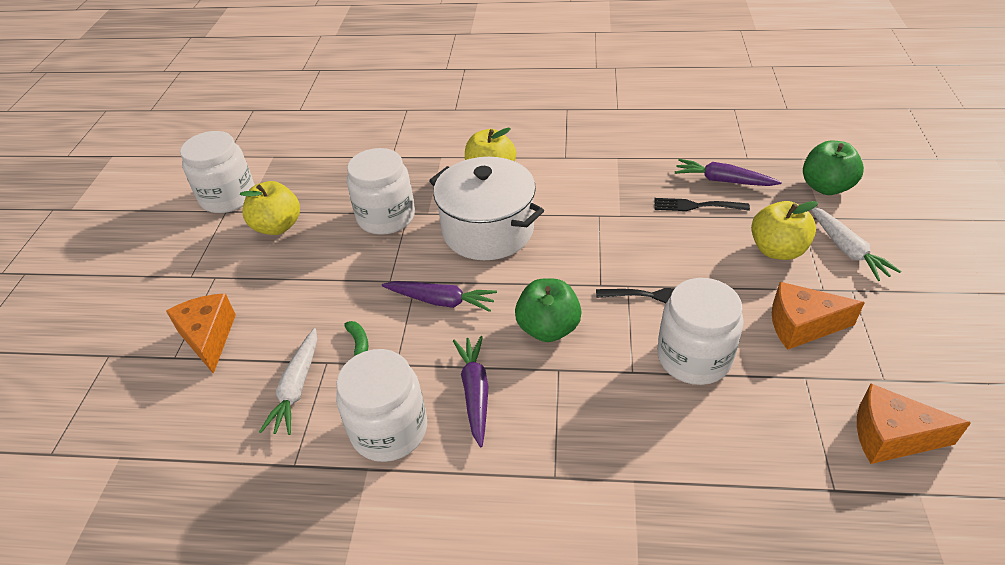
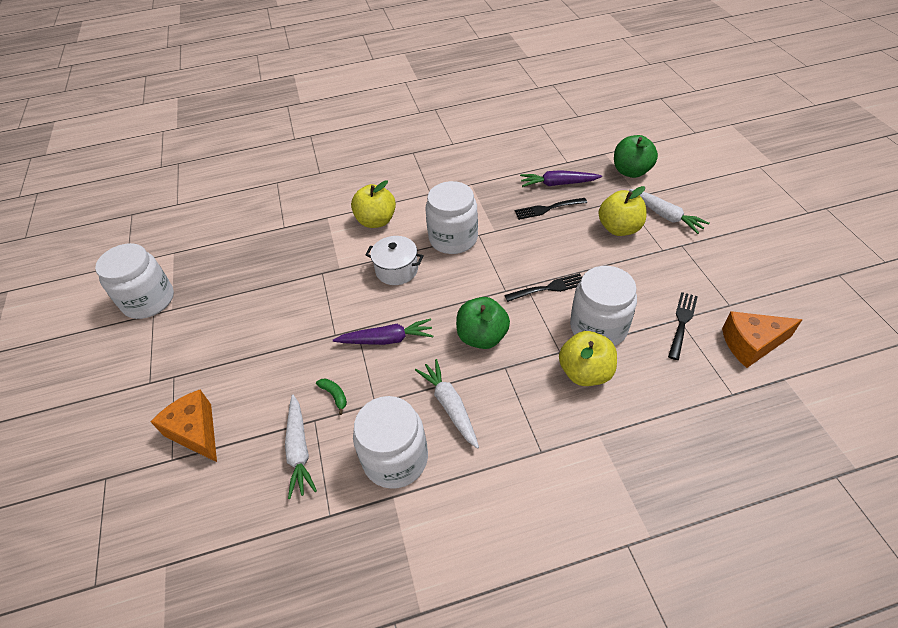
camera: 20 degrees left, 5 degrees up
(277, 226) = (210, 315): yellow apple -> yellow apple (585, 372)
(386, 217) = (305, 281): white jar -> white jar (453, 238)
(475, 392) = (449, 406): purple carrot -> white carrot
(488, 230) = (397, 270): white pot -> white pot, size x0.56
(802, 326) = (660, 281): orange cheese -> none
(807, 382) = (682, 322): none -> black fork

